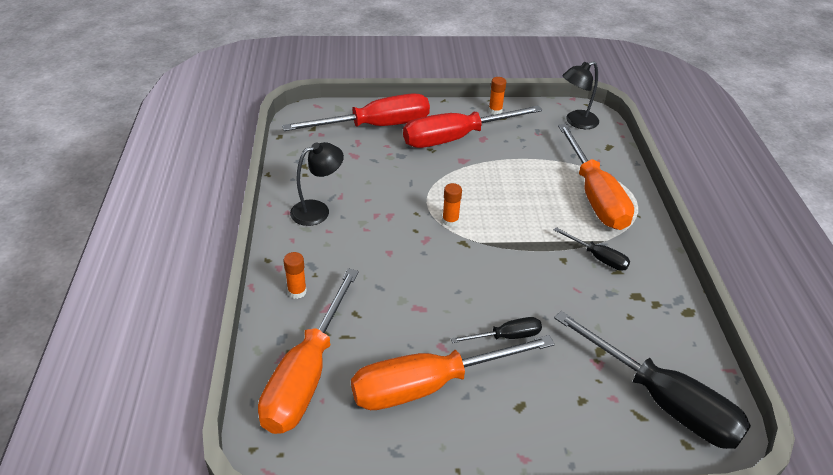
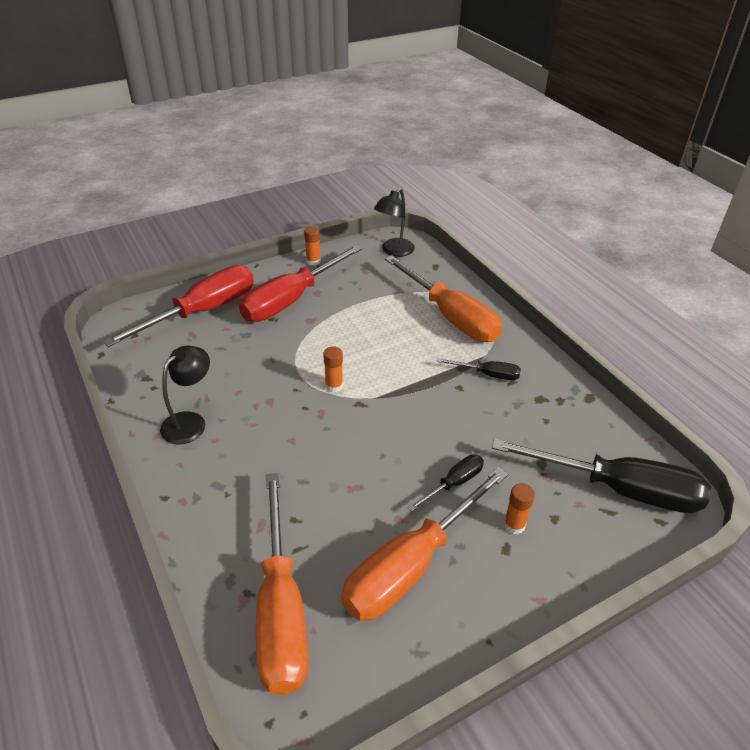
camera: 25 degrees left, 0 degrees up
(297, 292) = (218, 520): orange glue stick -> orange glue stick (514, 525)

